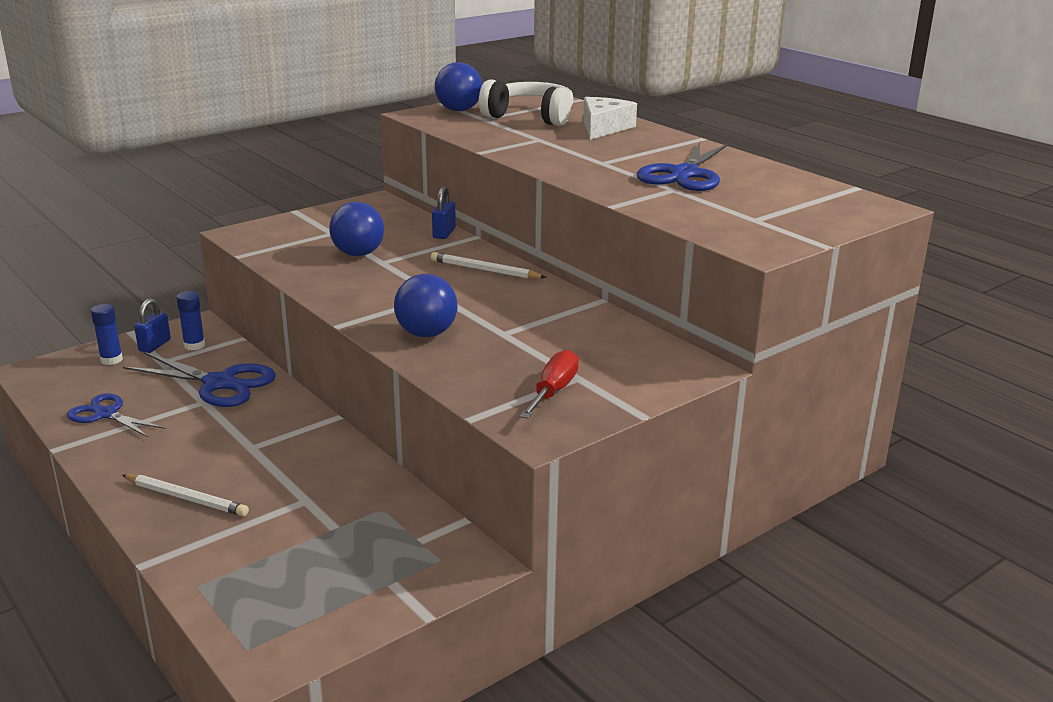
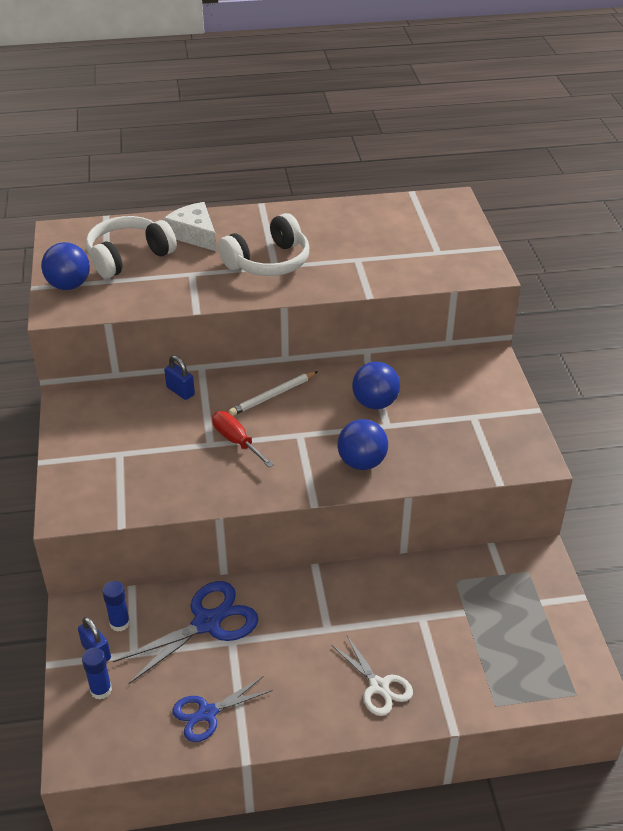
camera: 60 degrees left, 15 degrees up
(186, 498) = (379, 686): white pencil -> white scissors
(358, 254) = (182, 452): blue ball -> blue ball (375, 403)
(553, 391) = (485, 434): red screwdriver -> red screwdriver (236, 441)
(605, 159) = (269, 262): none -> white headphones
(685, 174) = (332, 242): blue scissors -> none

